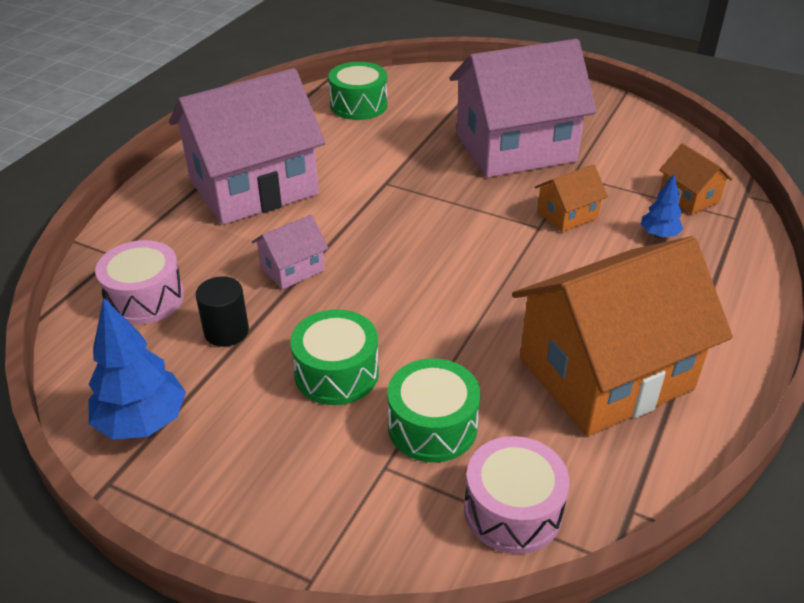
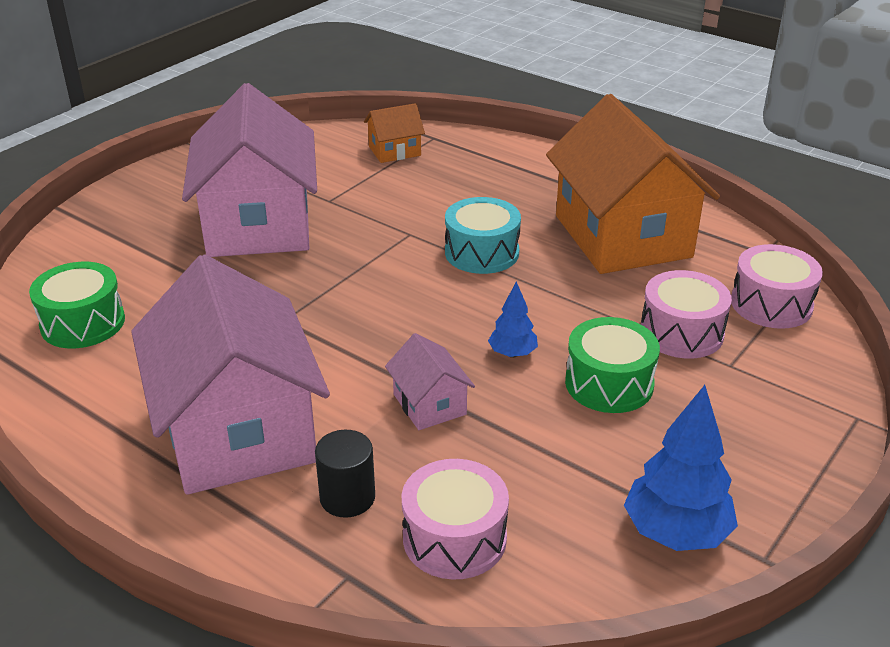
camera: 80 degrees left, 5 degrees down
(226, 331) = (532, 462): black cylinder -> black cylinder (347, 497)
(432, 426) = (681, 332): green drum -> pink drum
(525, 274) = (481, 252): none -> turquoise drum
(567, 215) = (396, 215): orange house -> none
(658, 235) = (445, 176): blue tree -> blue tree (512, 354)

